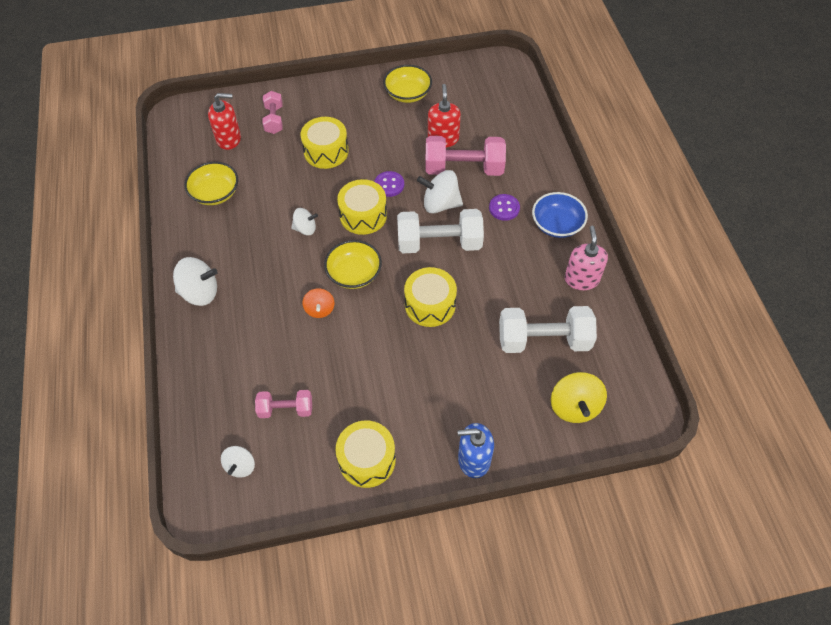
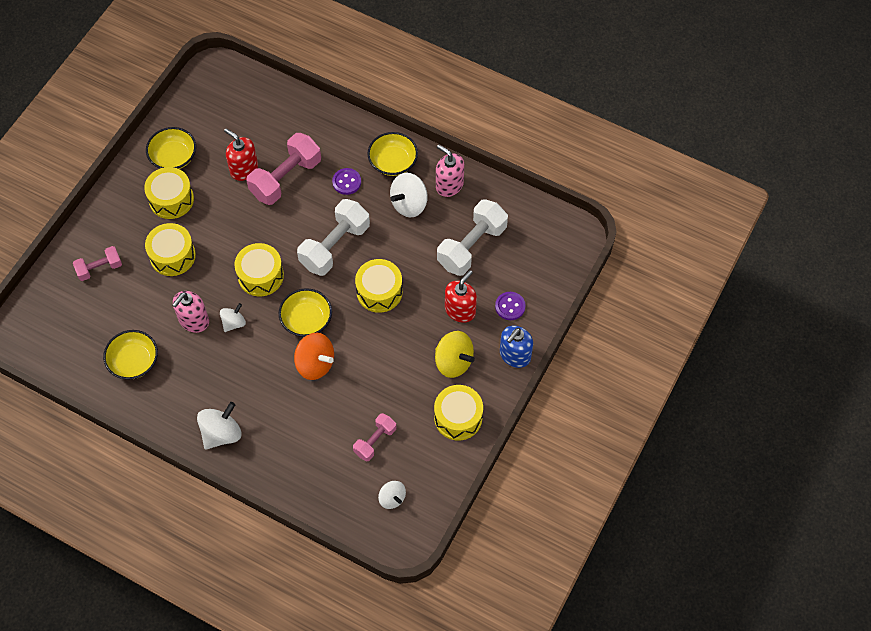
camera: 50 degrees left, 5 degrees up
(229, 139) = (86, 314): red soap dispenser -> red soap dispenser (460, 310)
(274, 120) = (99, 268): pink dumbbell -> pink dumbbell turned 60 degrees counterclockwise
(283, 203) = (194, 320): none -> pink soap dispenser
(319, 309) = (315, 364): orange spinning top -> orange spinning top, size x1.63
(372, 117) = (171, 199): none -> yellow drum
(389, 185) = (250, 238): purple button -> purple button (510, 306)
(440, 204) = (302, 218): white spinning top -> white spinning top (409, 204)
(557, 224) = (393, 162): blue bowl -> yellow bowl
(574, 406) = (533, 269): yellow spinning top -> yellow spinning top (453, 362)

